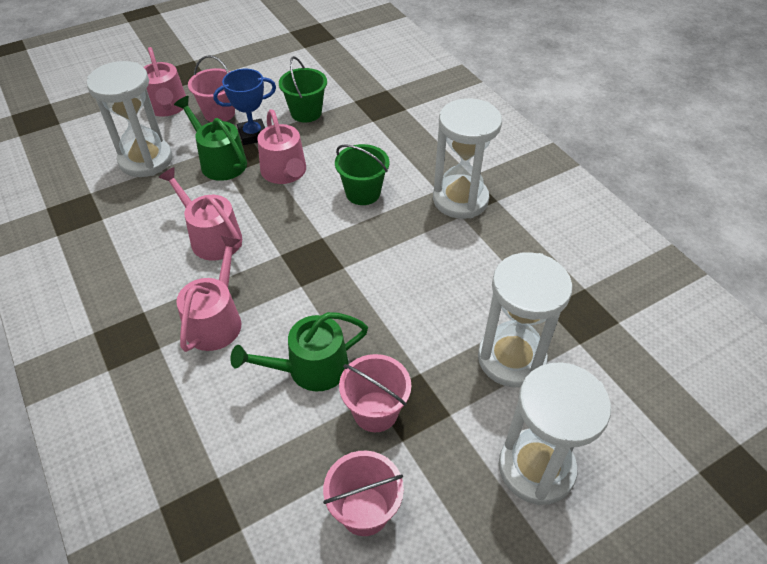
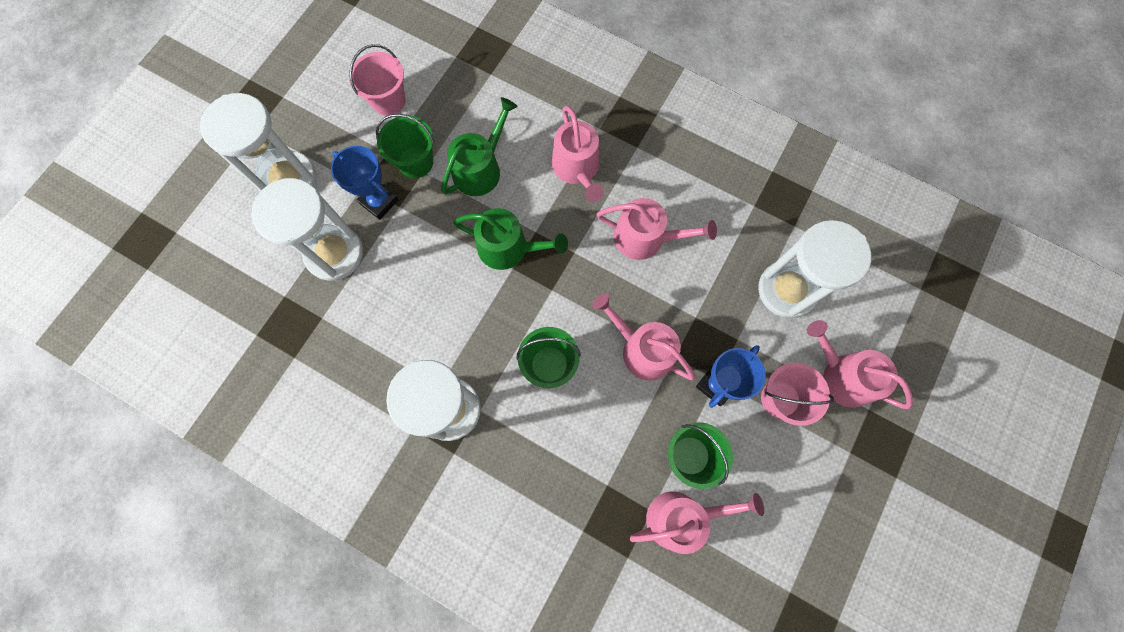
camera: 150 degrees right, 25 degrees up
(220, 161) = (716, 328): green watering can -> green watering can (509, 248)
(338, 91) = (681, 517): none -> pink watering can
(375, 411) = (415, 162): pink bucket -> green bucket
(439, 388) = (379, 202): none -> blue trophy

